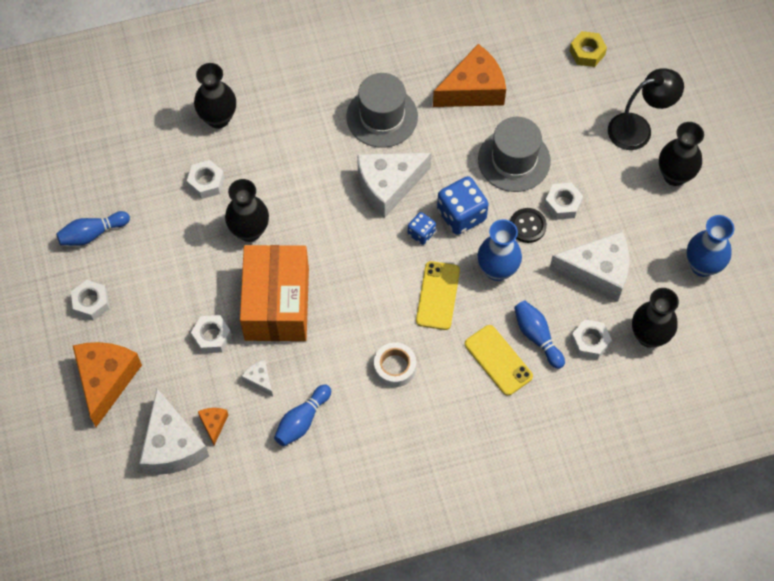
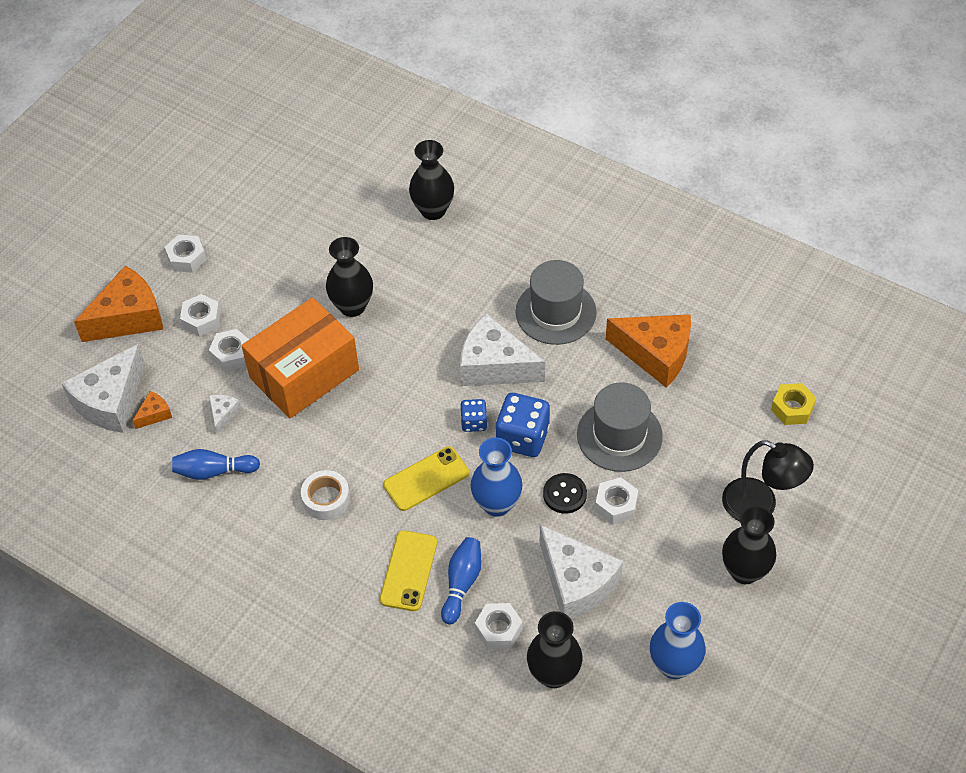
camera: 50 degrees right, 10 degrees down
(92, 234) = (247, 213): blue bowling pin -> none
(206, 182) = (367, 247): white nut -> white nut (201, 319)

